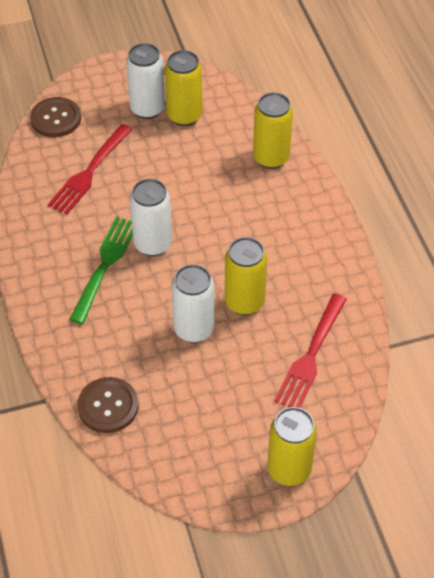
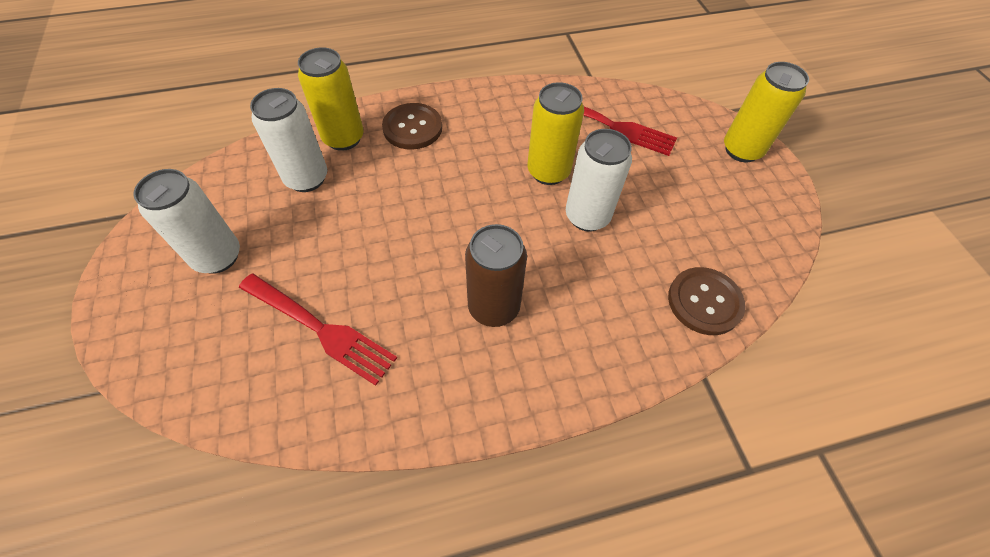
camera: 90 degrees left, 5 degrees up
(56, 119) = (192, 380): brown button -> brown button (412, 128)
(105, 266) = (493, 307): green fork -> brown can
(153, 244) = (461, 254): white can -> white can (306, 178)
(184, 116) = (246, 216): yellow can -> none

